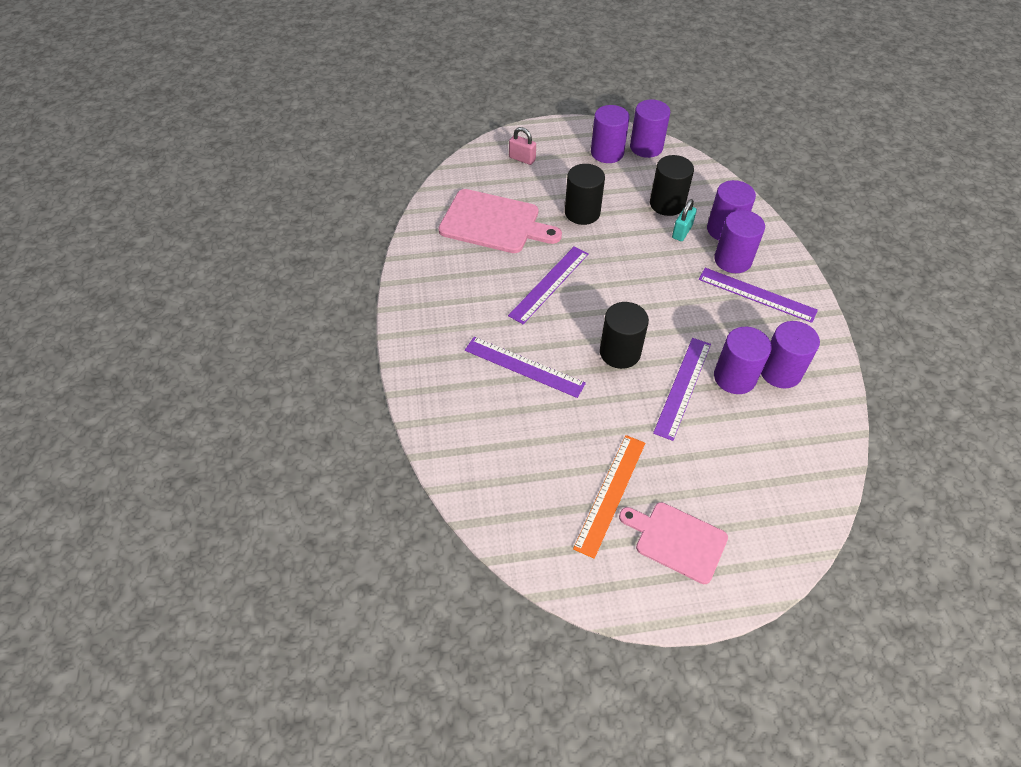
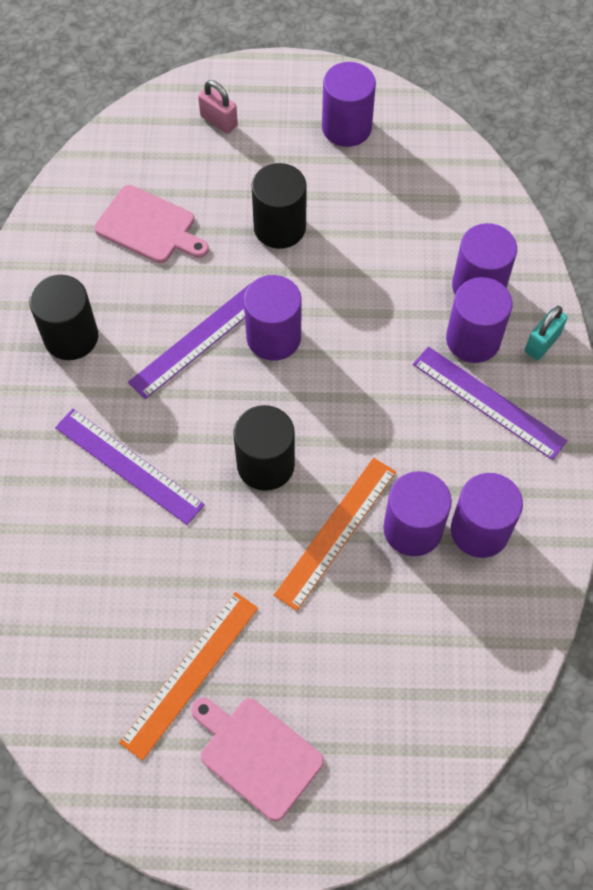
camera: 10 degrees right, 10 degrees up
(494, 223) = (149, 226): pink cutting board -> pink cutting board, size x0.67
(646, 147) = (408, 125): purple cylinder -> purple cylinder (273, 337)
(667, 204) = (408, 230): black cylinder -> black cylinder (71, 337)
(682, 232) = (414, 281): turquoise padlock -> turquoise padlock (542, 343)
(683, 387) = (336, 532): purple ruler -> orange ruler

